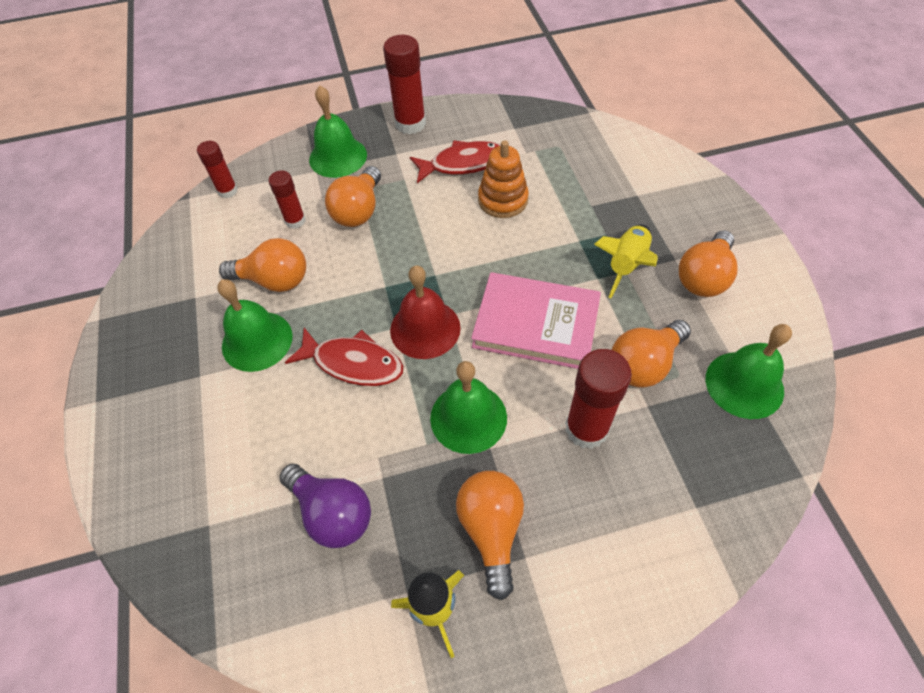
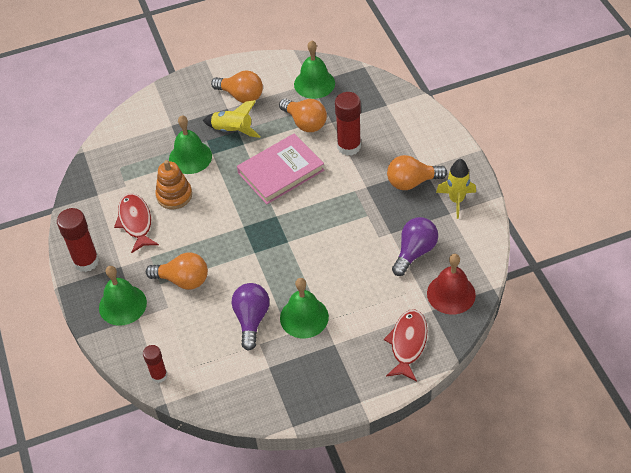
camera: 95 degrees left, 5 degrees down
(274, 280) = (251, 319): orange light bulb -> purple light bulb
(295, 221) = (193, 319): red glue stick -> none
(353, 363) = (317, 259): red fish -> red fish (408, 343)
(425, 328) = (287, 226): red bell -> red bell (451, 294)
(468, 417) = (348, 198): green bell -> green bell (190, 157)
(536, 324) = (280, 171): pink book -> pink book turned 45 degrees clockwise

